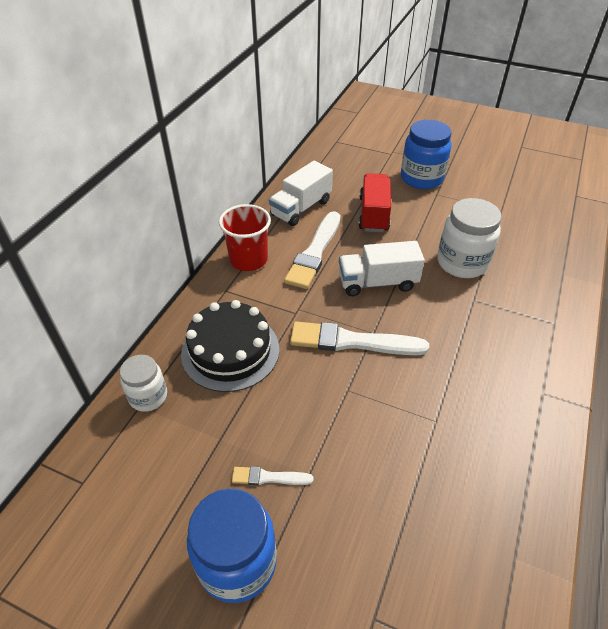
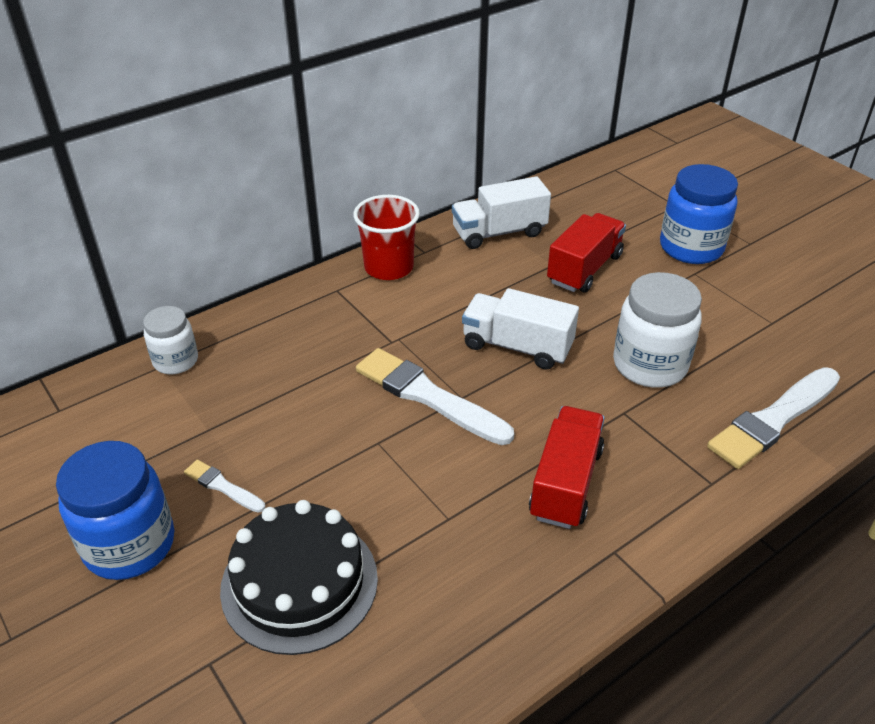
camera: 30 degrees right, 5 degrees down
(230, 351) = (289, 352): black cake -> black cake (299, 583)
(314, 253) = (471, 287): white brush -> white brush (773, 420)
(481, 362) = (565, 483): none -> red truck

